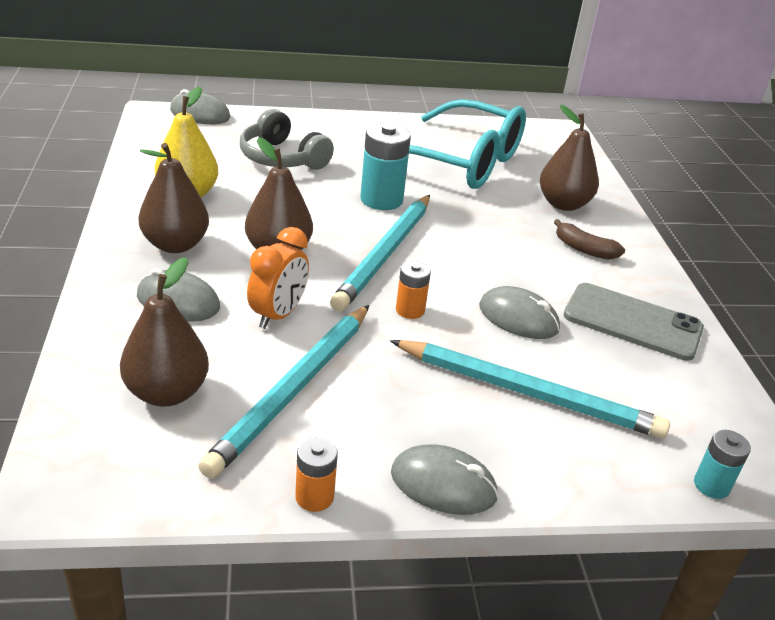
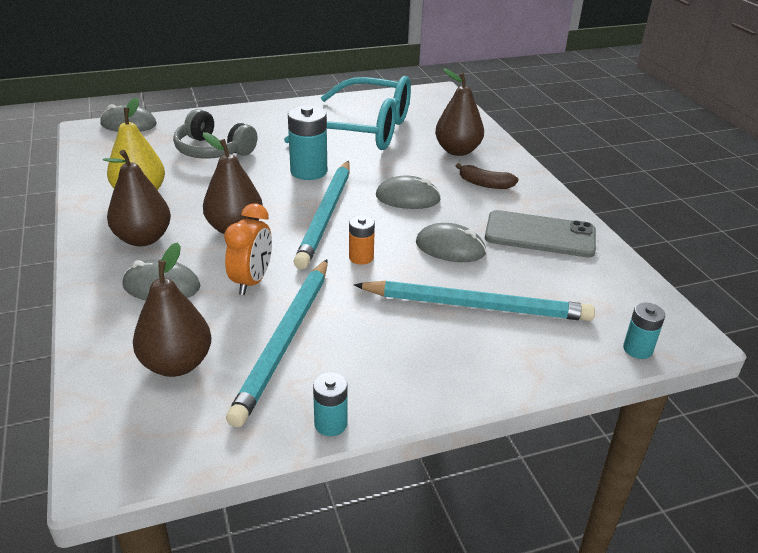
camera: 10 degrees left, 0 degrees up
(314, 497) = (330, 424): orange battery -> turquoise battery
(443, 484) = (432, 392): grey mouse -> grey mouse (407, 198)

